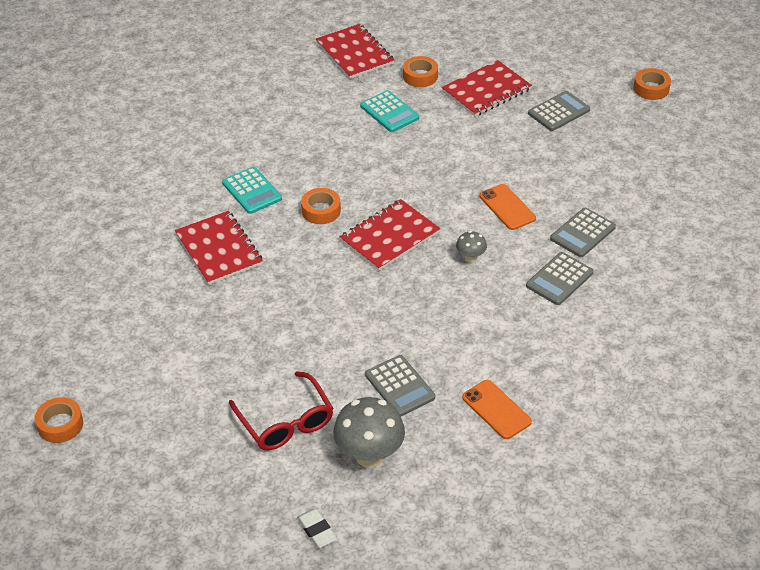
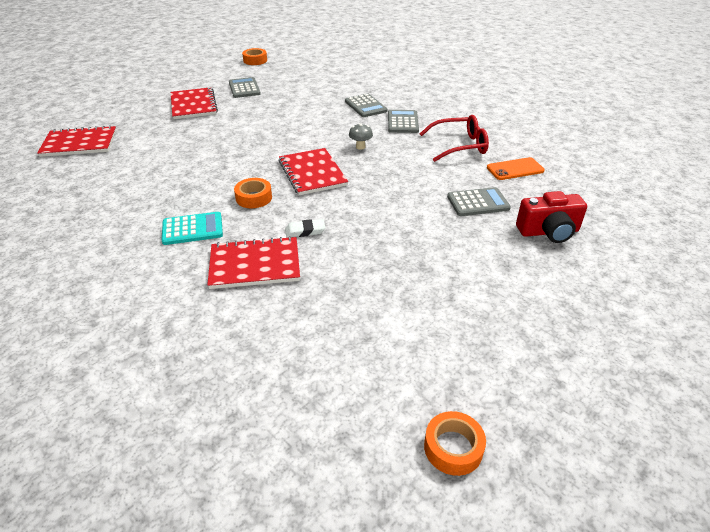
camera: 70 degrees left, 5 degrees down
(285, 421) = (498, 268): red glasses -> red glasses (459, 146)
(317, 530) = (627, 275): white eraser -> white eraser (305, 231)
(369, 456) = (548, 232): grey mushroom -> red camera
(389, 112) = (170, 144): turquoise calculator -> none
(420, 76) = (145, 124): orange tape -> none
(507, 207) = (320, 124): orange phone -> none
(559, 279) = (403, 122): grey calculator -> grey calculator turned 150 degrees counterclockwise

